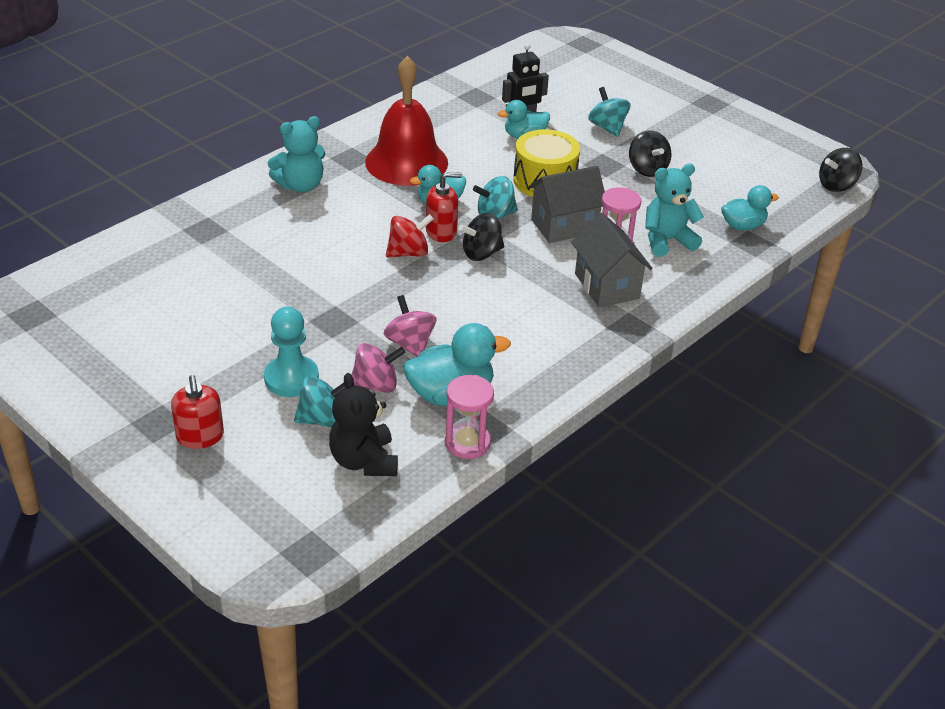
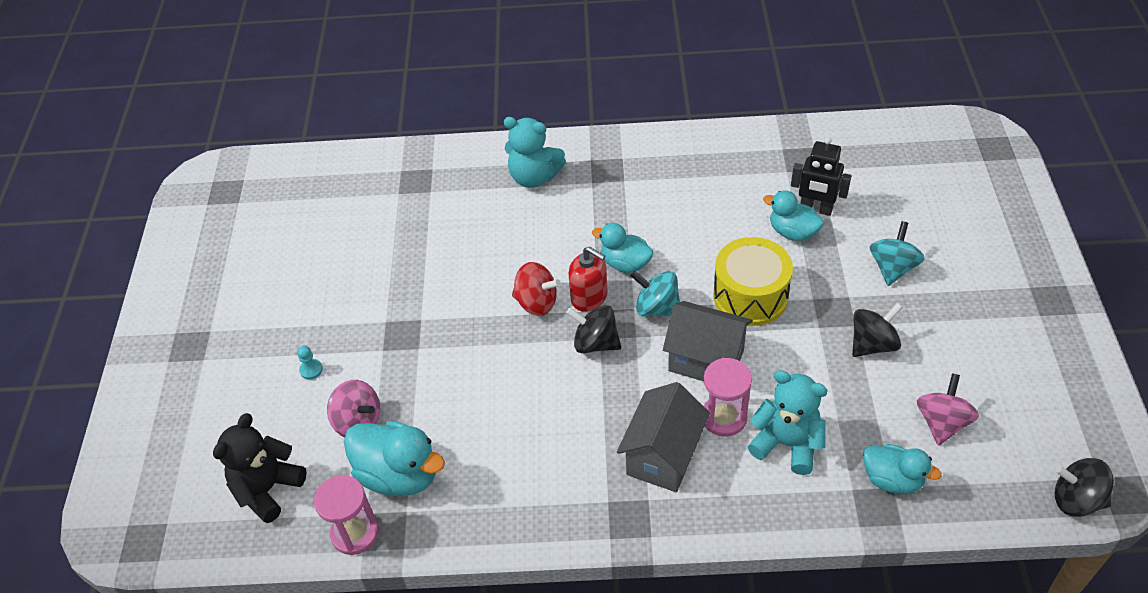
camera: 50 degrees right, 10 degrees up
(200, 436) = (198, 379): red soap dispenser -> none
(291, 378) = (311, 370): turquoise pawn -> turquoise pawn, size x0.43
(322, 419) = (287, 426): turquoise spinning top -> none
(406, 162) = (648, 201): red bell -> none
(410, 344) = (429, 399): pink spinning top -> pink spinning top (942, 422)
(647, 169) = (873, 344): black spinning top -> black spinning top turned 150 degrees counterclockwise

